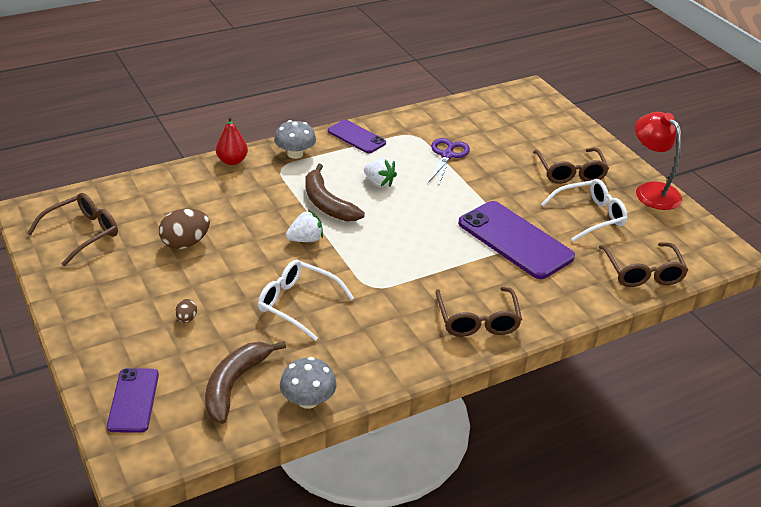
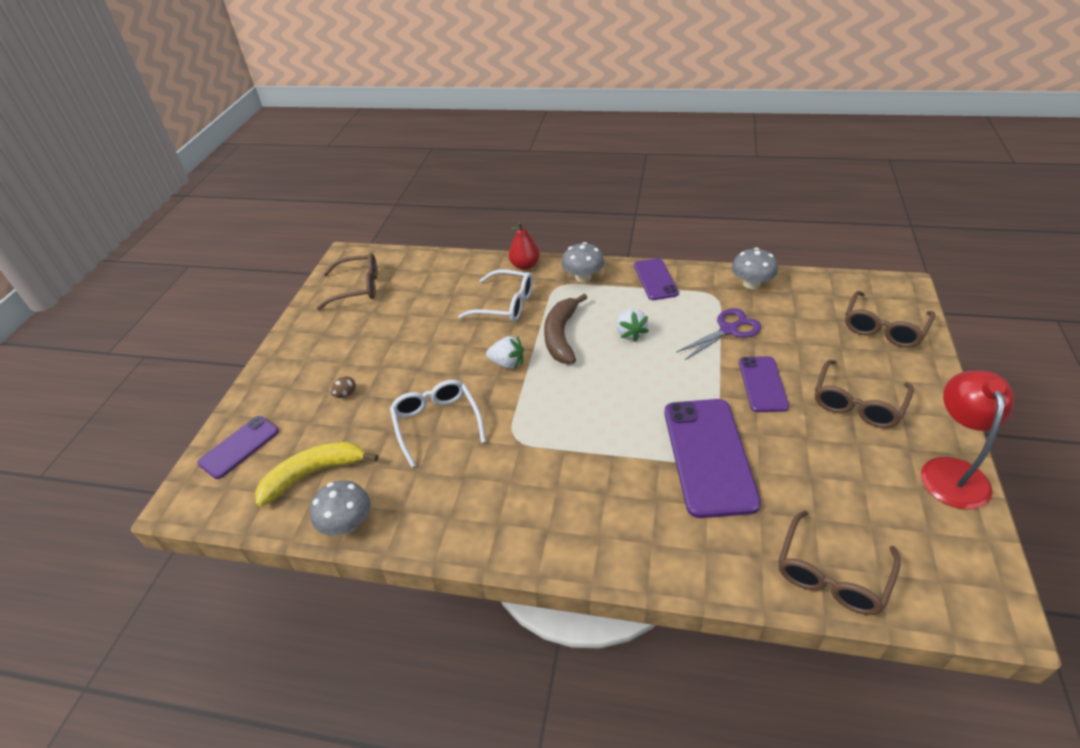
camera: 45 degrees right, 5 degrees up
(185, 243) = (414, 326): brown egg -> none
(234, 384) = (313, 474): brown banana -> yellow banana
(431, 118) = (751, 284): none -> grey mushroom
(477, 320) = (575, 528): brown glasses -> brown glasses (883, 328)
(504, 183) = (762, 384): none -> purple phone
(590, 216) = (831, 468): white glasses -> white glasses (506, 304)

